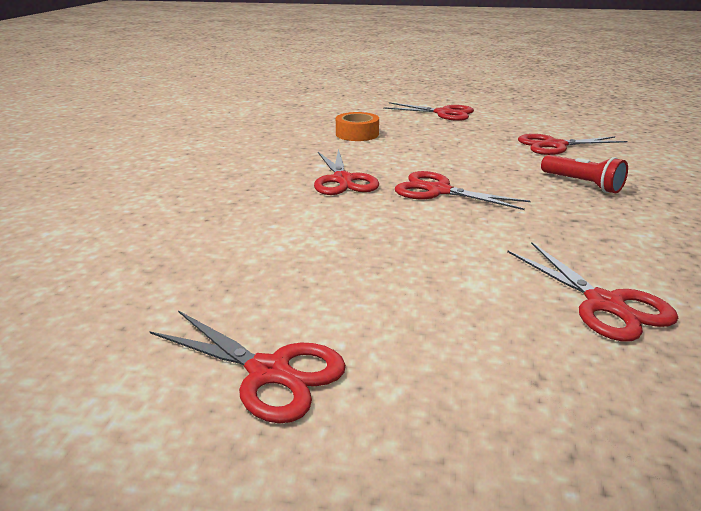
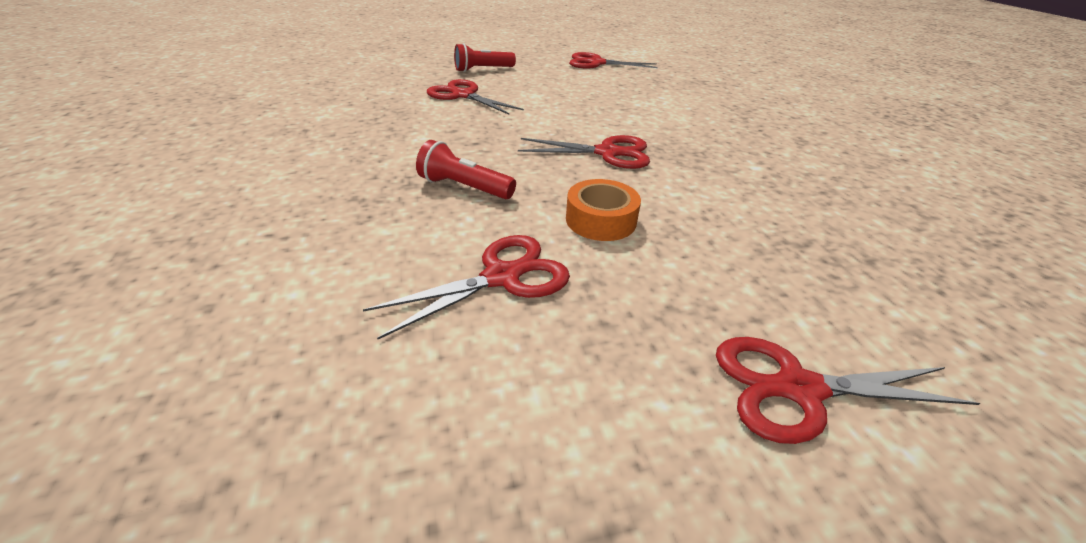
camera: 155 degrees right, 10 degrees up
(343, 180) = (704, 150): red scissors -> none
(357, 134) = (819, 239): orange tape -> orange tape (601, 220)
(570, 395) = (482, 70): none -> red flashlight

